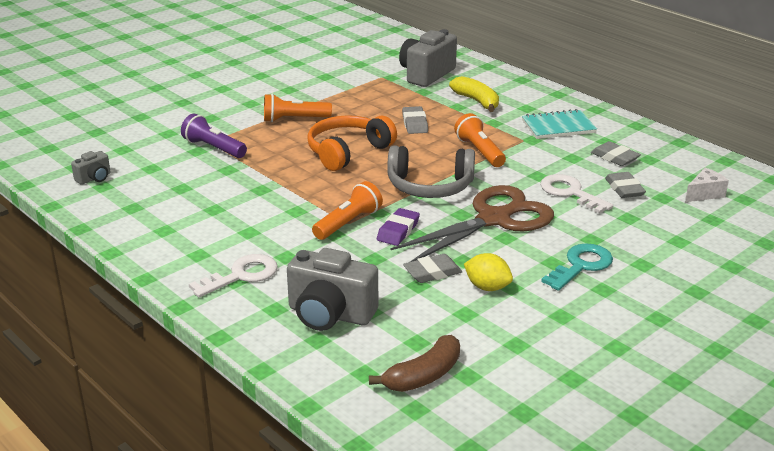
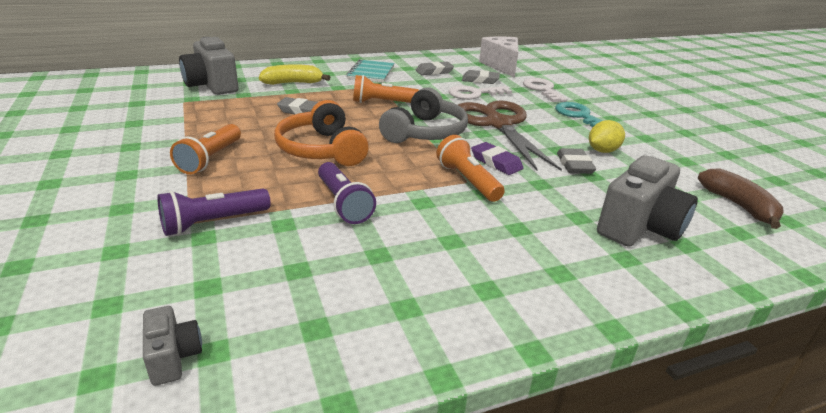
camera: 70 degrees left, 0 degrees up
(241, 275) = (550, 266): white key -> white key (542, 89)
(269, 181) = (343, 203): none -> purple flashlight
(704, 194) = (501, 66): white cheese -> white cheese, size x1.79

